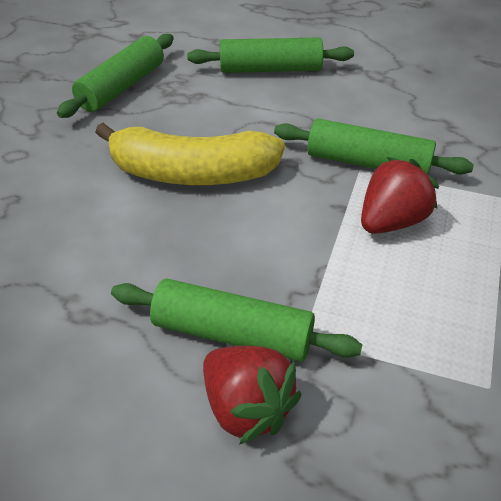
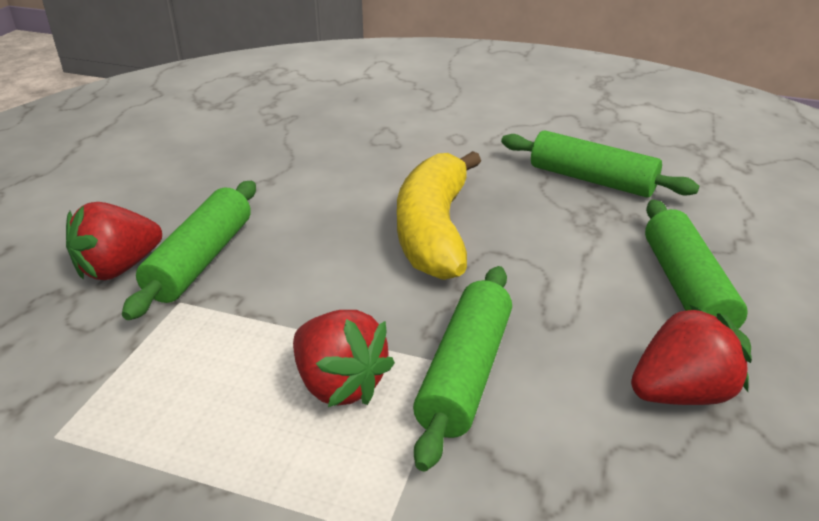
camera: 90 degrees right, 10 degrees down
(368, 87) = (680, 393): none -> red strawberry

